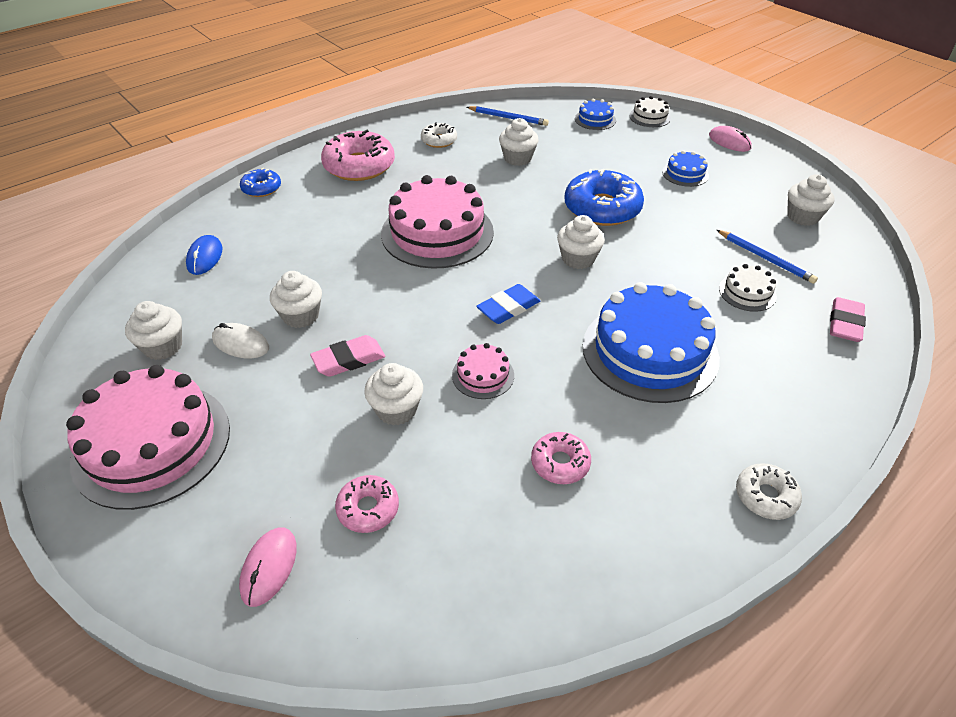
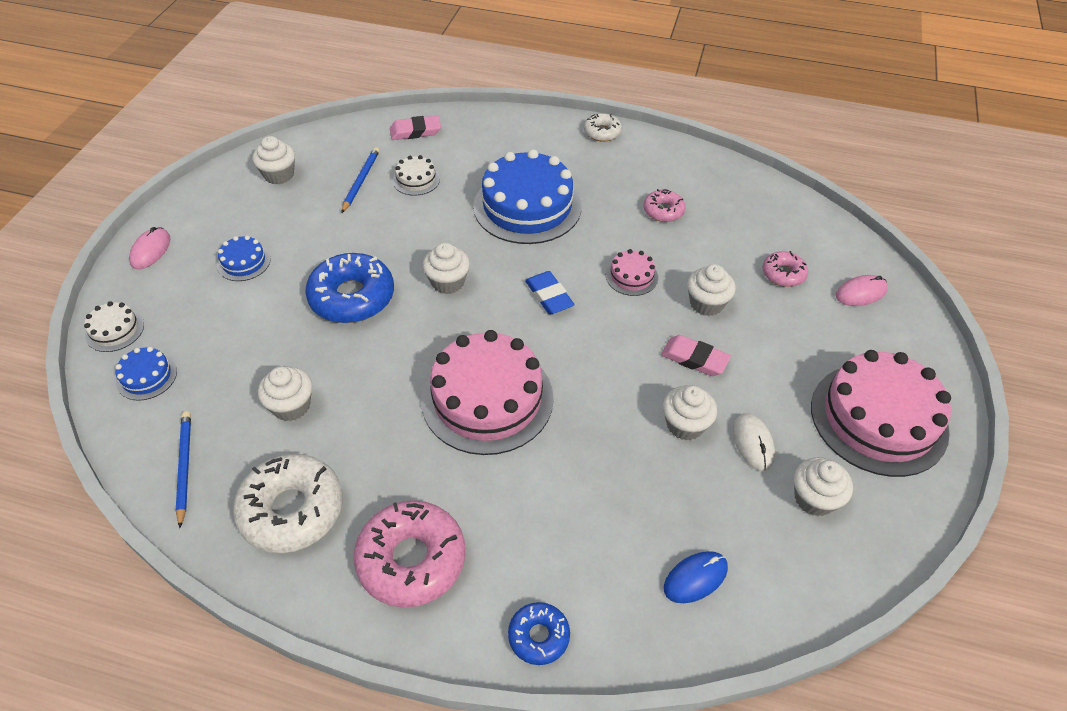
camera: 125 degrees left, 5 degrees up
(439, 140) = (292, 510): white donut -> white donut, size x1.88
(508, 308) = (549, 296): blue eraser -> blue eraser turned 45 degrees clockwise

